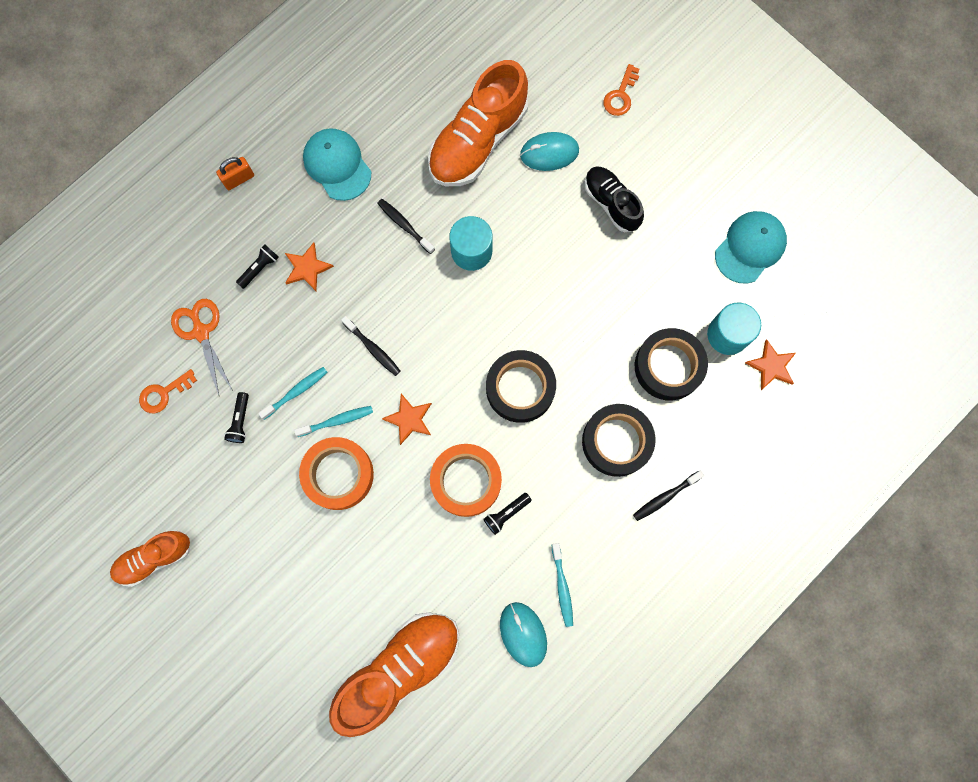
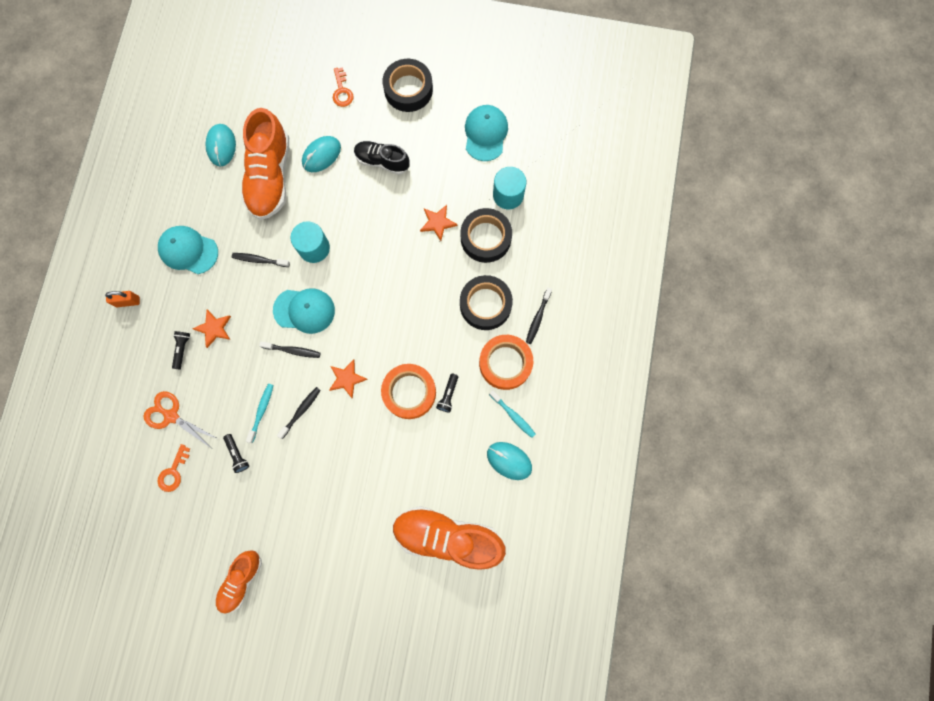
camera: 35 degrees left, 0 degrees up
(239, 179) = (128, 301): orange padlock -> orange padlock turned 60 degrees clockwise
(337, 421) = (301, 411): turquoise toothbrush -> black toothbrush
(338, 474) = (325, 444): orange tape -> orange tape (505, 363)
(399, 669) = (447, 536): orange shoe -> orange shoe turned 90 degrees counterclockwise
(415, 313) = (304, 310): none -> turquoise cap
(448, 73) = (221, 146): none -> turquoise mouse
(520, 388) = (404, 312): black tape -> black tape (408, 89)
(771, 366) = (547, 197): orange star -> orange star (437, 223)

